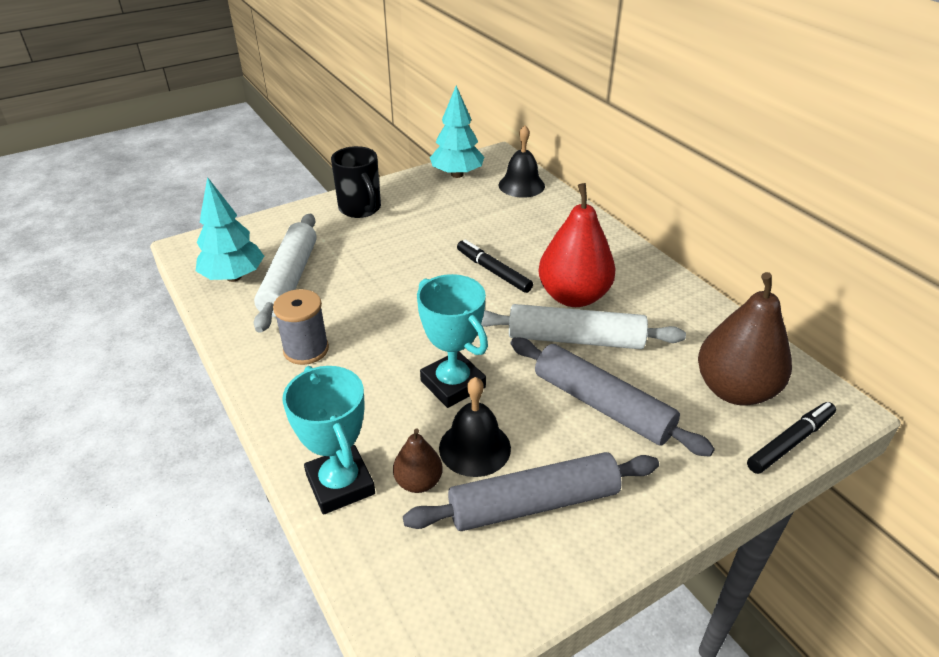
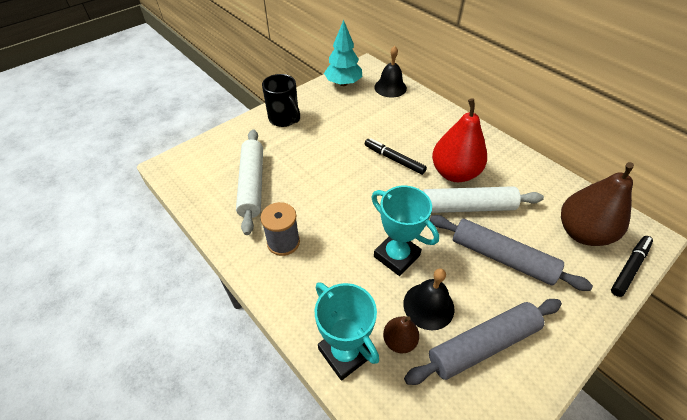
camera: 10 degrees left, 10 degrees up
(234, 277) = (210, 187): turquoise tree -> none

